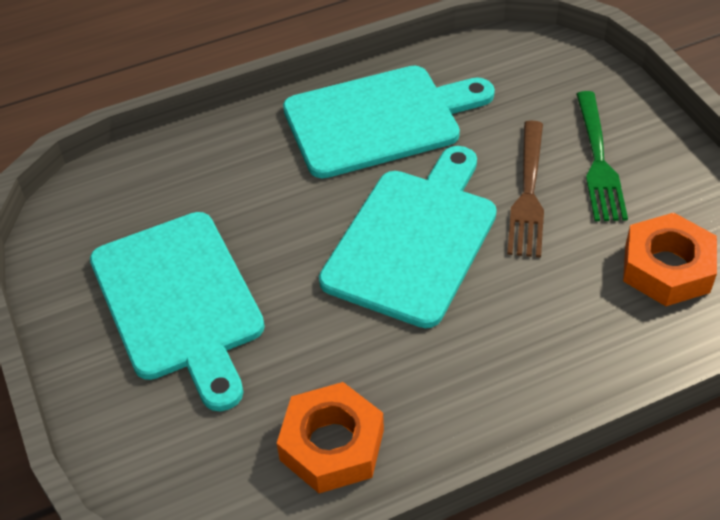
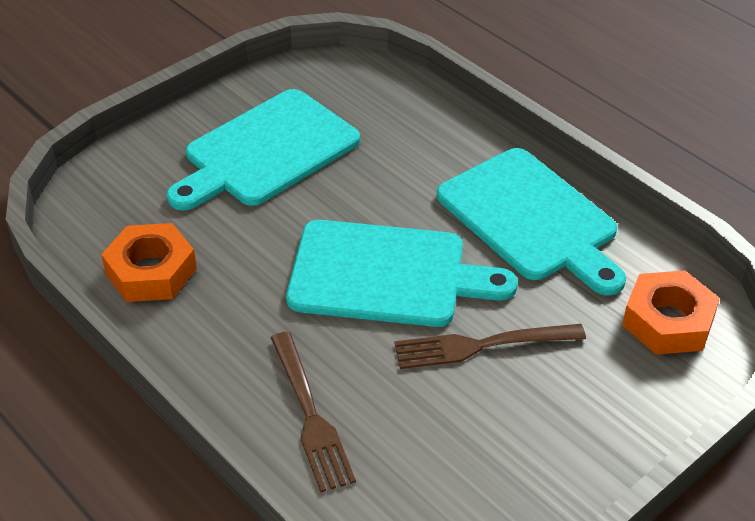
camera: 70 degrees right, 5 degrees down
(582, 337) = (310, 415): none -> brown fork
(598, 161) = (555, 395): green fork -> none
(667, 268) = (424, 472): orange nut -> orange nut (668, 321)

